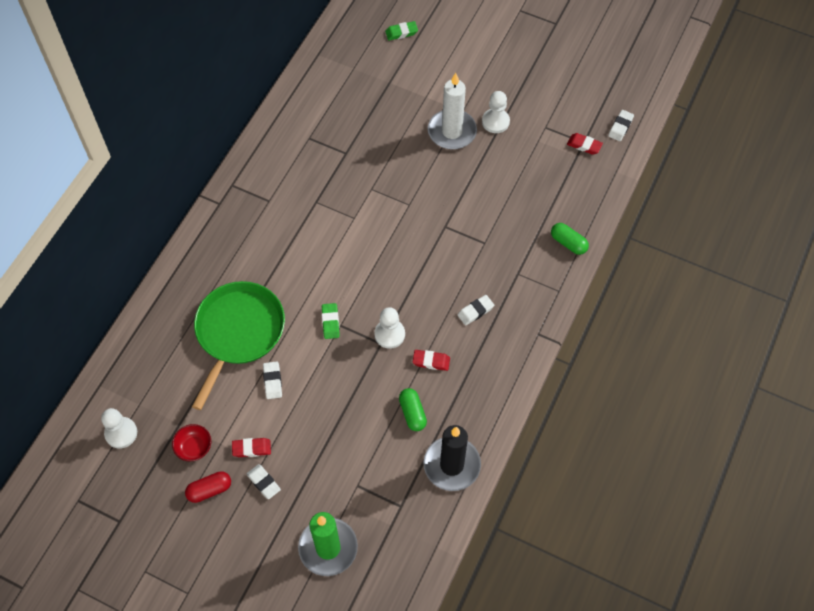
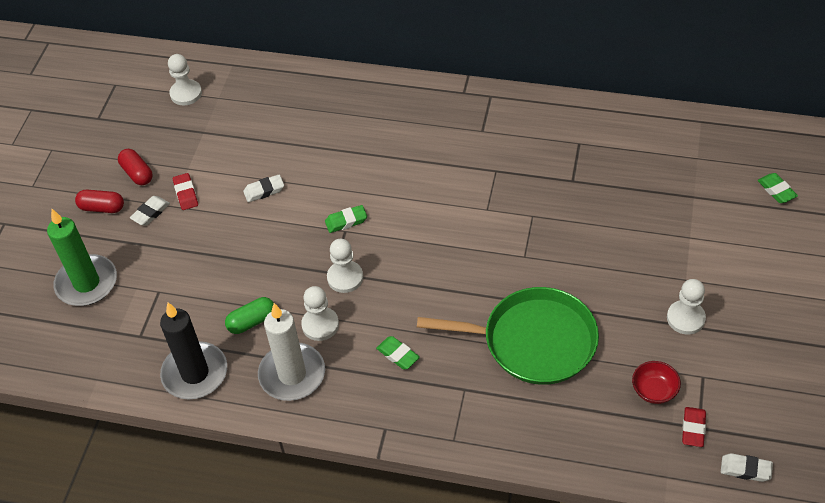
camera: 80 degrees right, 10 degrees down
(194, 447) = (180, 150): red bowl -> red bowl (654, 390)
(238, 332) = (314, 148): green pan -> green pan (533, 341)
(241, 526) = (102, 208): none -> red capsule
(431, 361) = (320, 325): red eraser -> white pawn
(452, 131) = (649, 275): white candle -> white candle (292, 374)
(475, 311) = (398, 355): white eraser -> green eraser
(568, 243) = (529, 438): green capsule -> none

